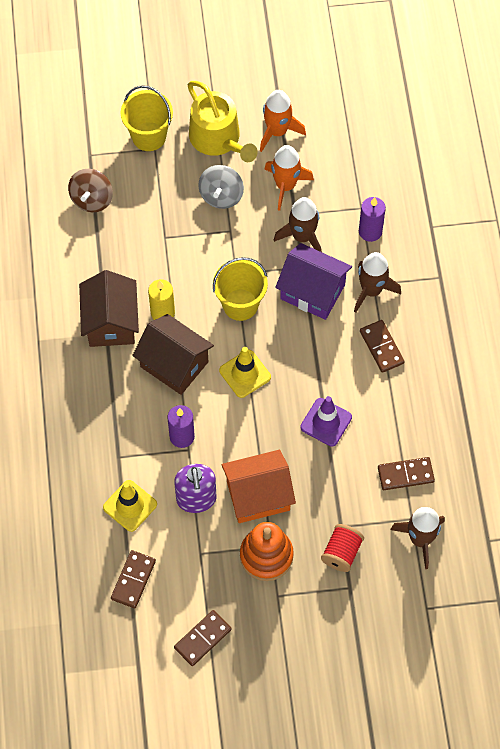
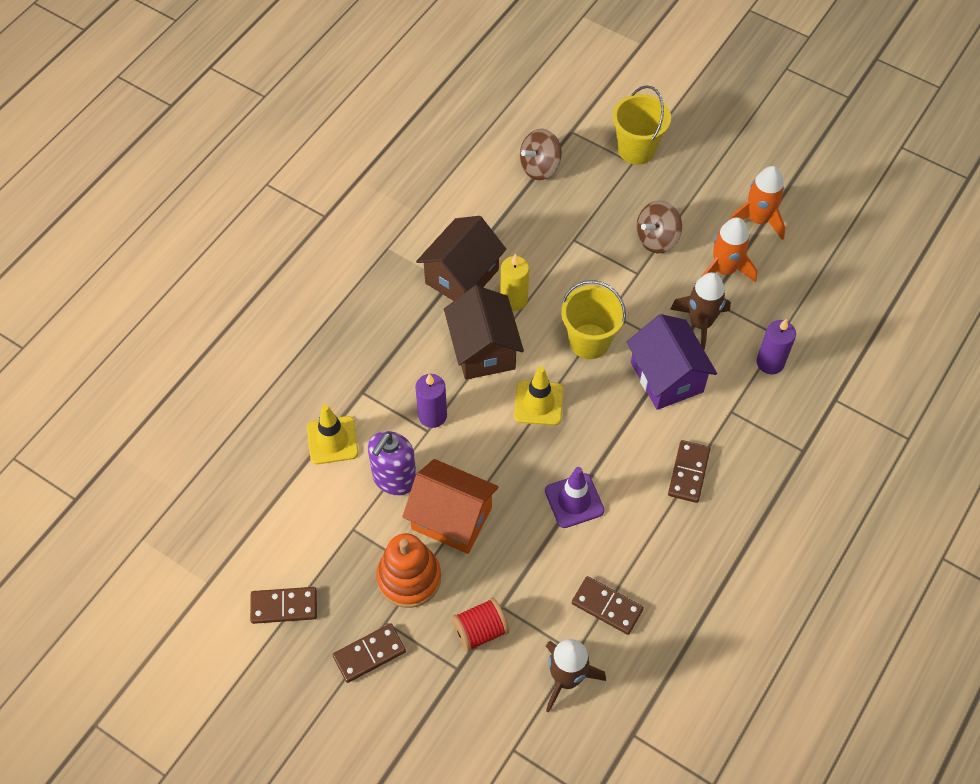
camera: 40 degrees right, 5 degrees down
(133, 580) = (275, 506): brown domino -> brown domino (369, 654)
(218, 139) = (697, 191): yellow watering can -> none
(221, 195) = (657, 239): grey spinning top -> brown spinning top
(371, 290) = (724, 415): brown rocket -> none

